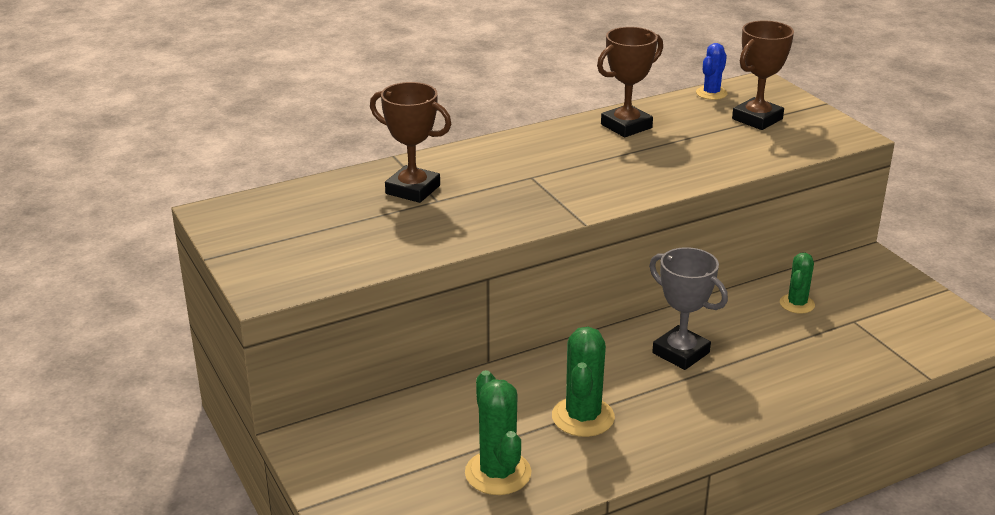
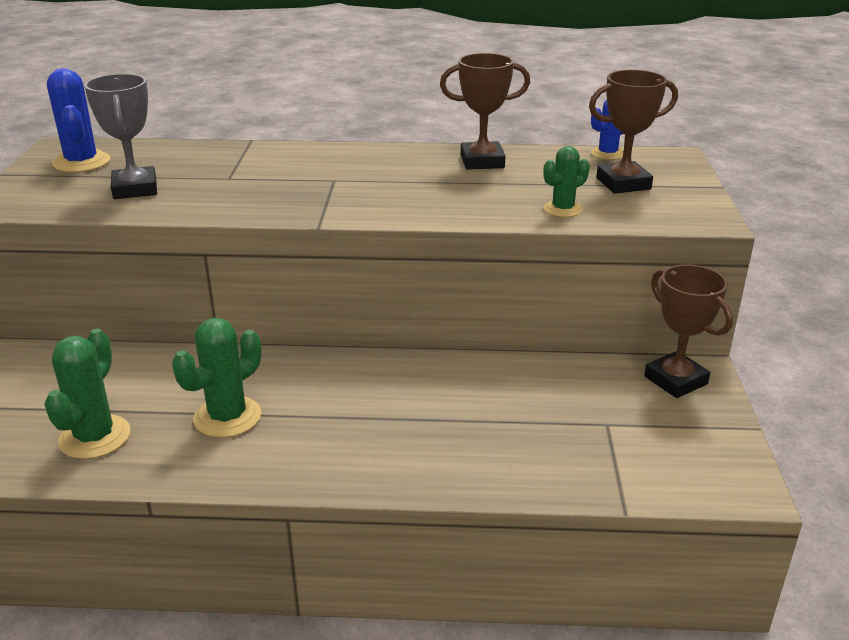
camera: 30 degrees right, 0 degrees up
(269, 223) = (81, 162): none -> blue cactus
(413, 189) = (223, 166): brown trophy -> brown trophy (675, 380)
(681, 353) = (389, 393): grey trophy -> grey trophy (135, 189)
(797, 304) = (563, 387): green cactus -> green cactus (563, 209)

